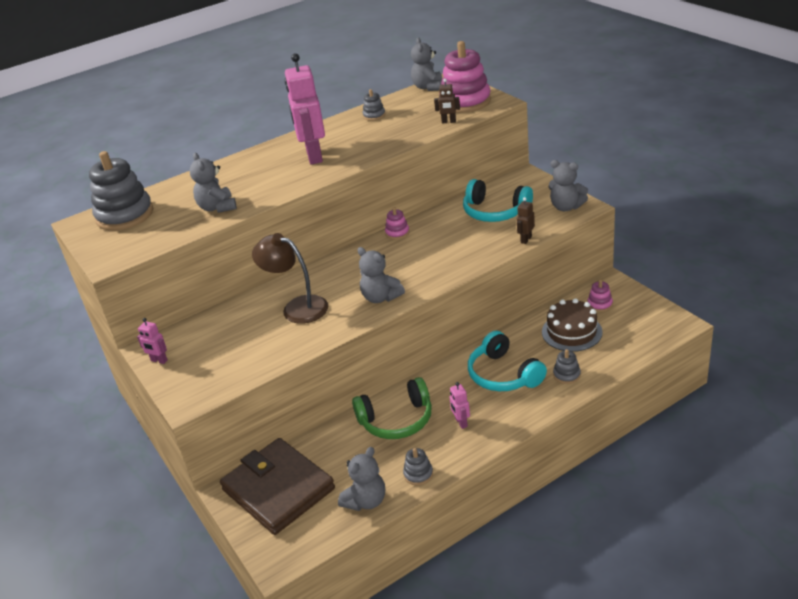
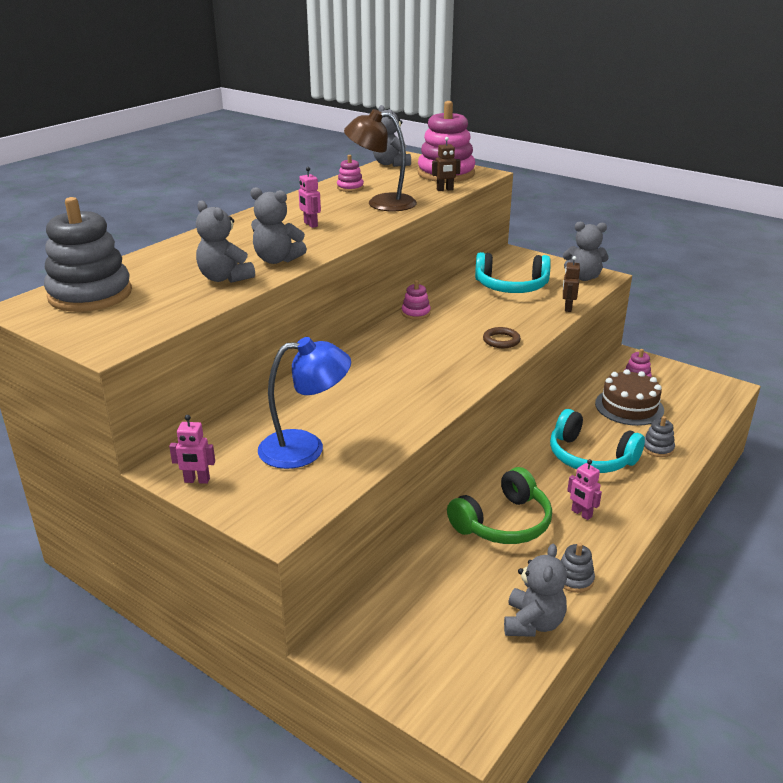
camera: 25 degrees left, 5 degrees down
(240, 345) = (305, 448): none -> blue lamp
(278, 489) = (407, 631): brown wallet -> none
(297, 307) = (351, 398): brown lamp -> brown lamp (381, 203)
(314, 156) = (310, 224): pink robot -> pink robot, size x0.44
(374, 115) = (350, 187): grey stacking toy -> pink stacking toy
(381, 297) = (450, 376): grey teddy bear -> grey teddy bear (277, 260)
(445, 267) = (501, 340): none -> brown ring

